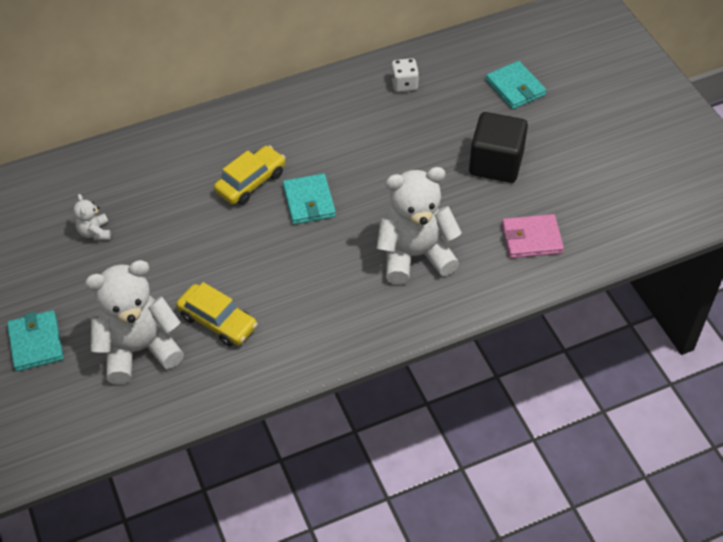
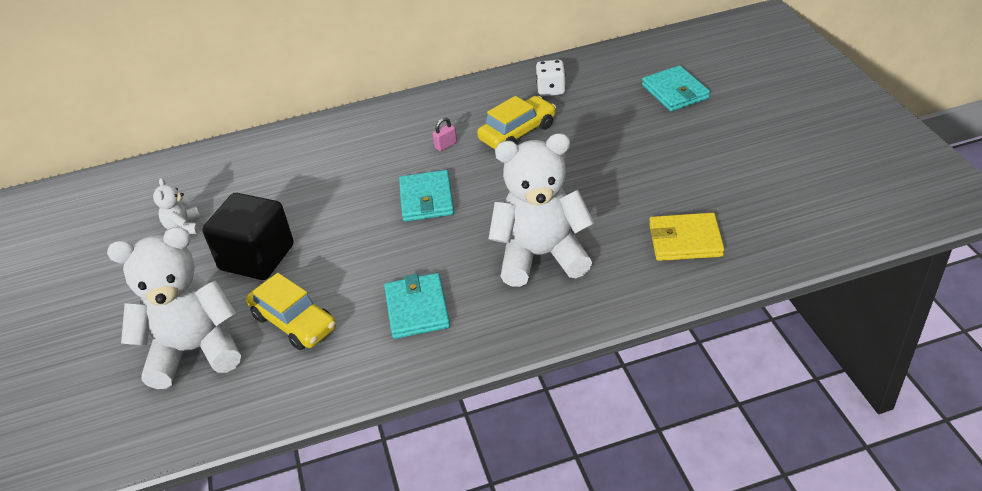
camera: 10 degrees right, 10 degrees down
(36, 343) = (81, 339): turquoise wallet -> turquoise wallet (417, 309)
(251, 182) = (366, 180): yellow car -> yellow car (517, 132)
(317, 145) = (446, 145): none -> pink padlock
(496, 163) = (647, 163): black cube -> black cube (257, 257)
(531, 239) = (685, 240): pink wallet -> yellow wallet

